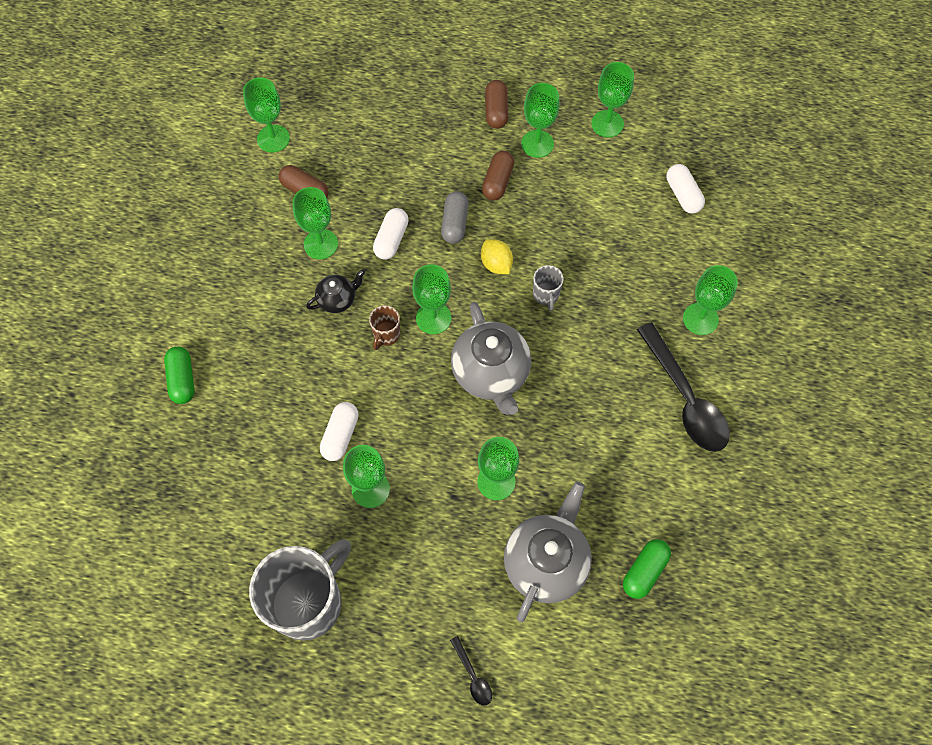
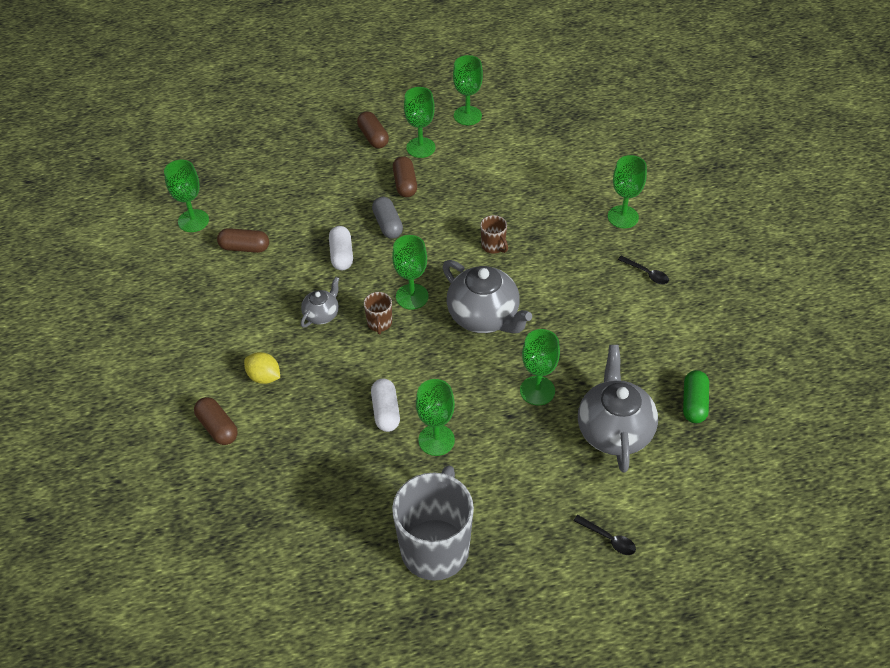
camera: 25 degrees left, 15 degrees down
(182, 379) = (217, 427): green capsule -> brown capsule
(321, 244) = (282, 280): green goblet -> none
(337, 299) = (322, 314): black teapot -> grey teapot
(496, 264) = (440, 240): yellow lemon -> yellow lemon (264, 377)
(546, 295) = (493, 246): grey mug -> brown mug
(683, 195) = (556, 141): white capsule -> none
(685, 398) = (646, 273): black spoon -> black spoon, size x0.43

